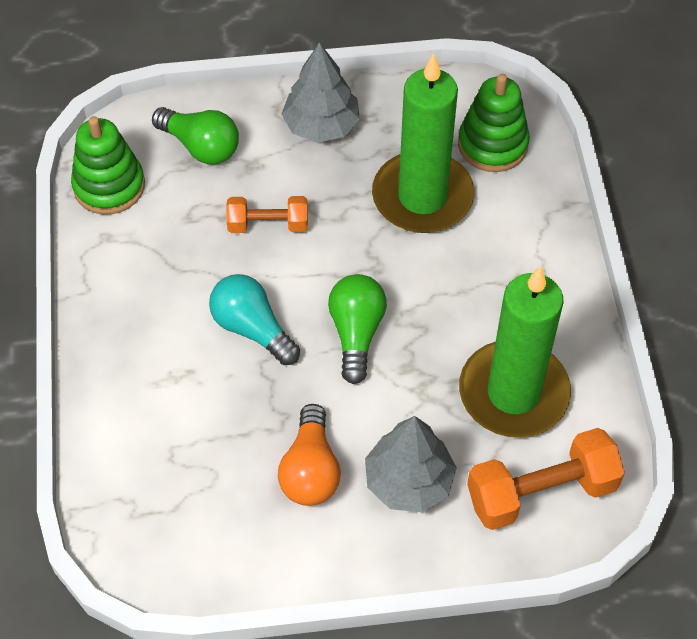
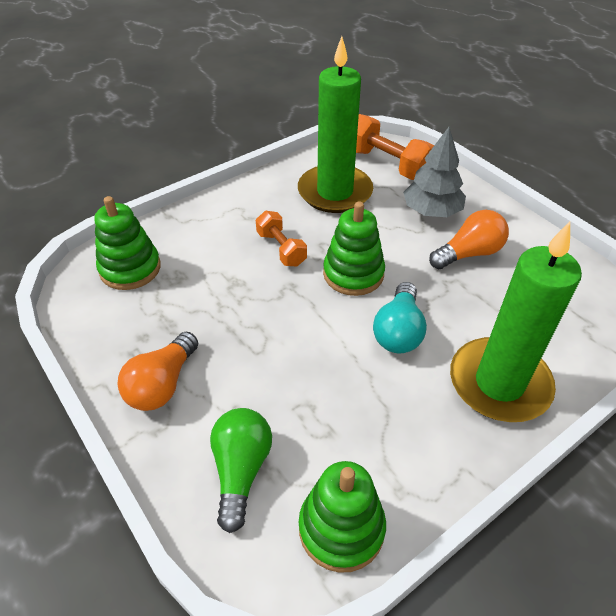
camera: 120 degrees left, 10 degrees down
(268, 225) = (297, 369): orange dumbbell -> orange dumbbell (281, 249)
(321, 125) = (162, 384): grey tree -> orange light bulb
(356, 333) = (353, 274): green light bulb -> green stacking toy
(422, 197) = (206, 287): green candle -> green candle (499, 383)

